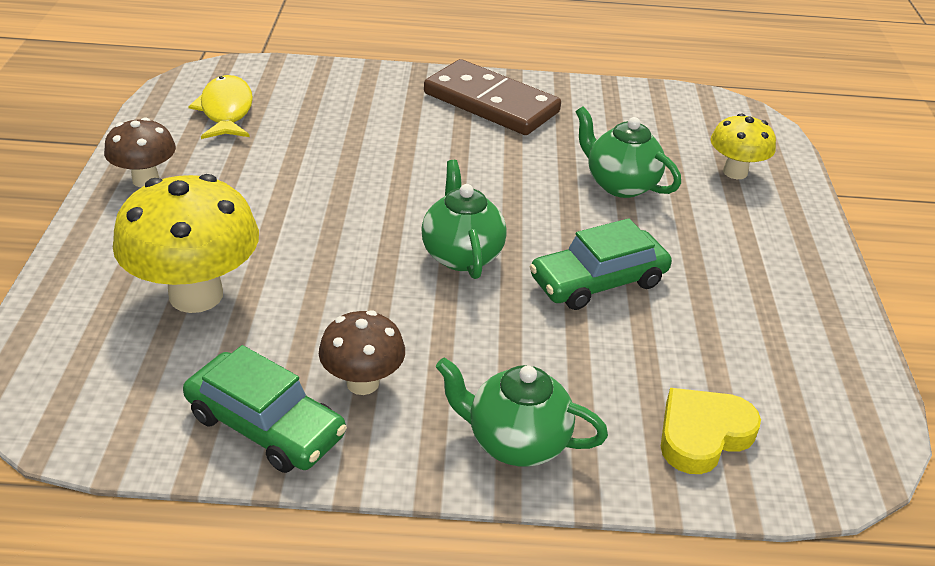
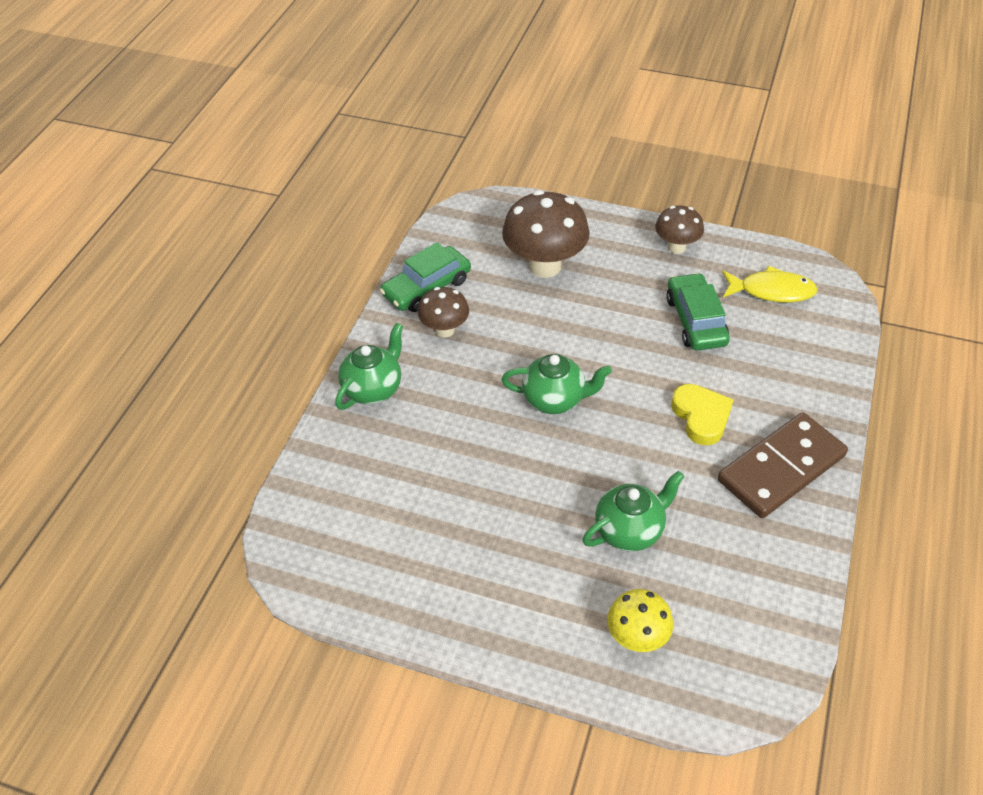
camera: 110 degrees right, 10 degrees up
(196, 295) = (544, 266): yellow mushroom -> brown mushroom
(598, 281) = (504, 473): green car -> green car (696, 320)
(702, 434) = (341, 483): yellow heart -> yellow heart (701, 417)

